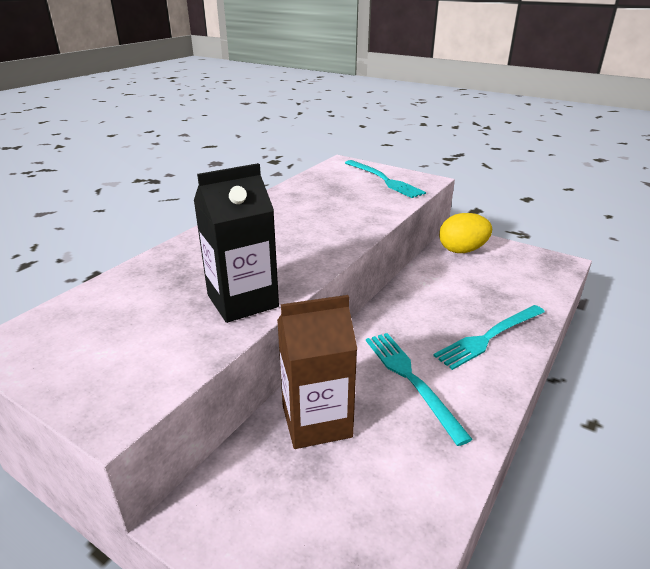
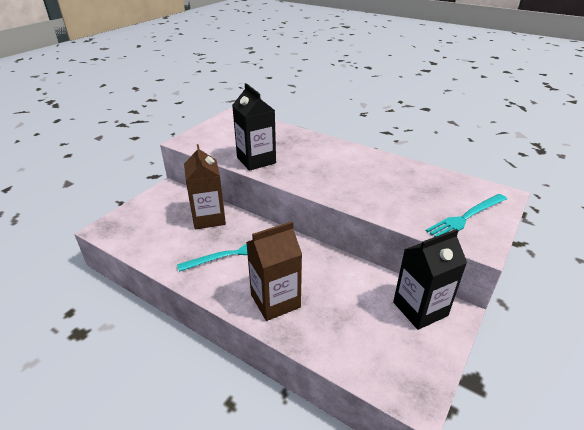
camera: 90 degrees right, 5 degrees up
(462, 250) = (420, 309): yellow egg -> black carton
(490, 336) = (275, 301): turquoise fork -> brown carton

